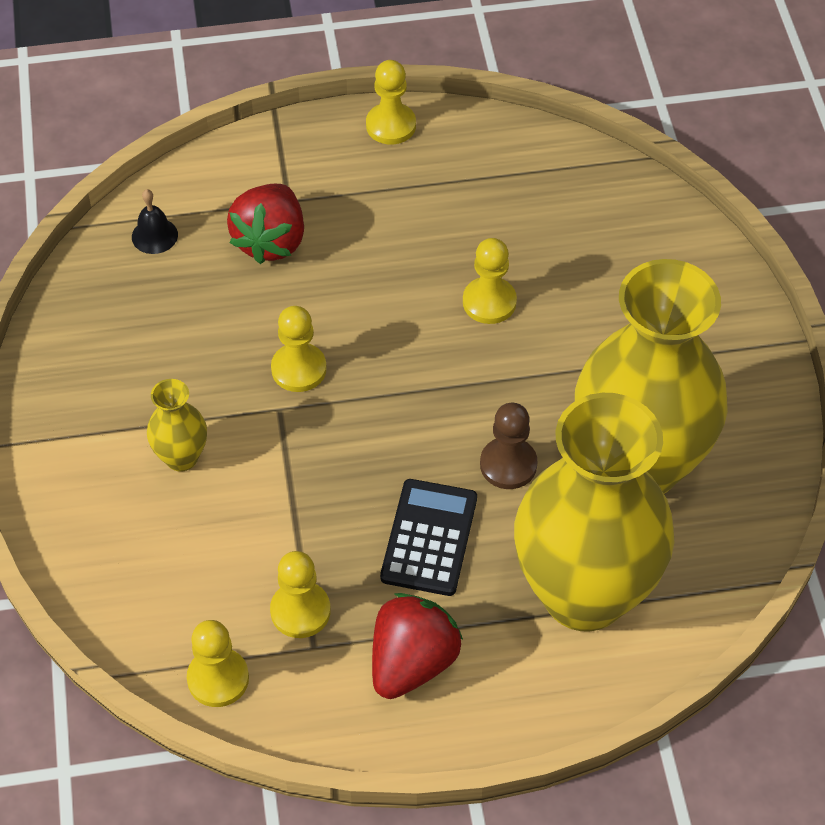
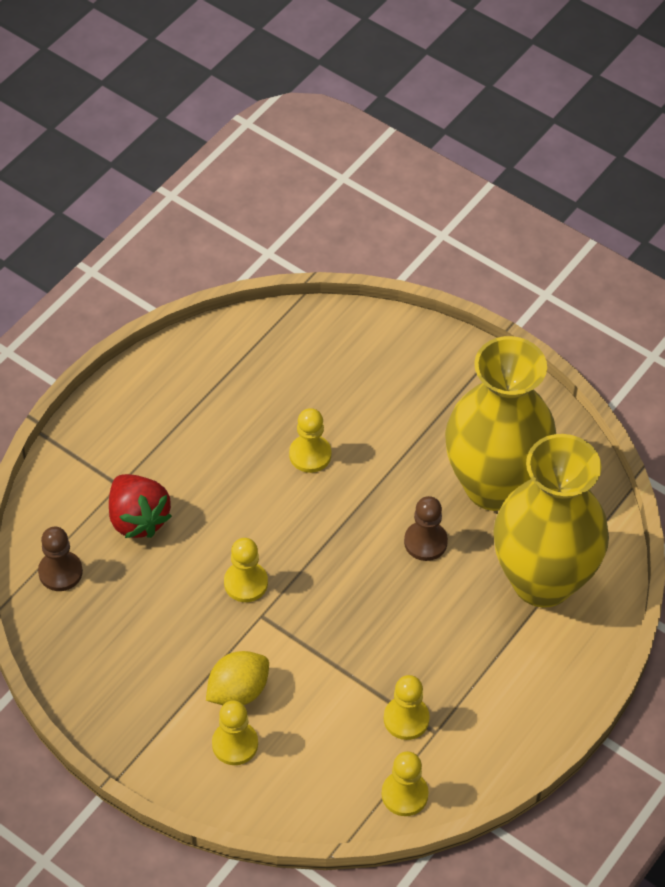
camera: 45 degrees left, 0 degrees up
(154, 235) = (60, 572): black bell -> brown pawn
(181, 457) = (238, 691): yellow vase -> yellow lemon
(391, 125) = (127, 388): yellow pawn -> yellow pawn (235, 744)
(412, 662) = (496, 694): red strawberry -> none
(429, 538) = (429, 619): black calculator -> none

